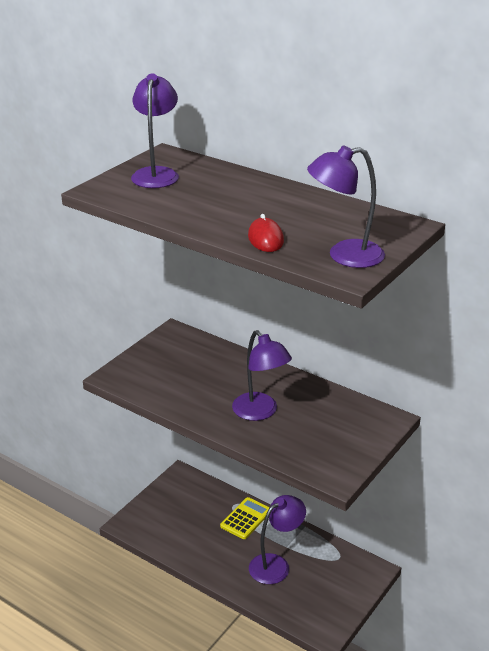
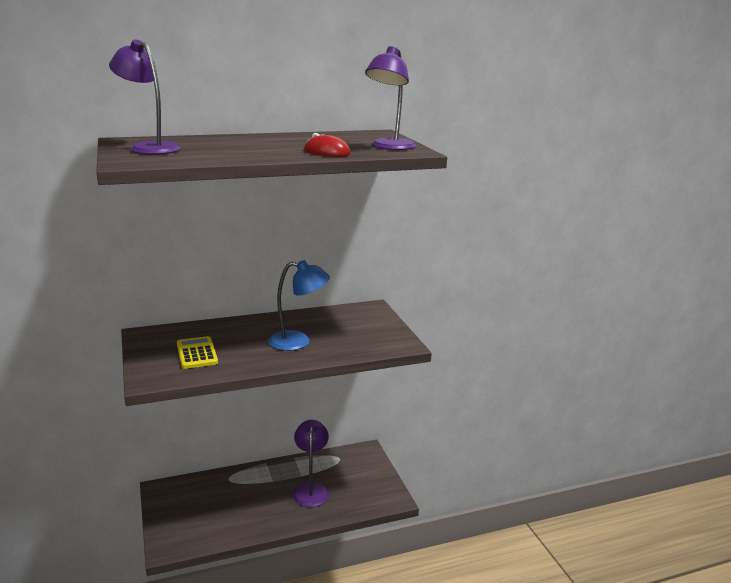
camera: 55 degrees left, 10 degrees down
(246, 518) = (250, 480): yellow calculator -> yellow calculator (197, 353)
(260, 412) = (298, 341): purple lamp -> blue lamp

